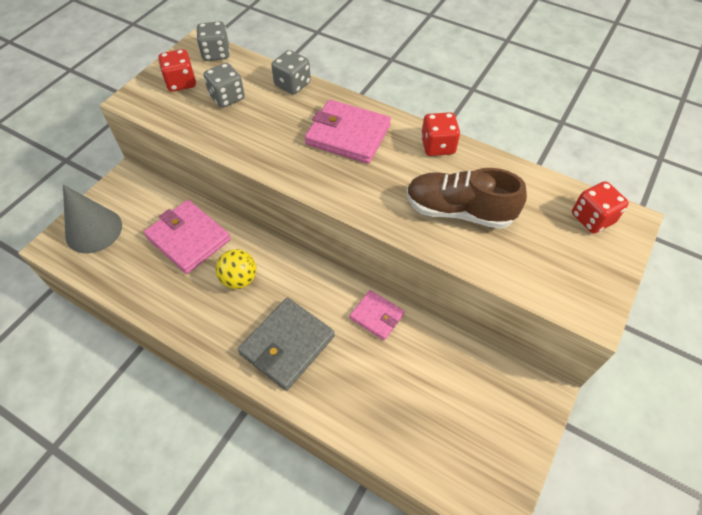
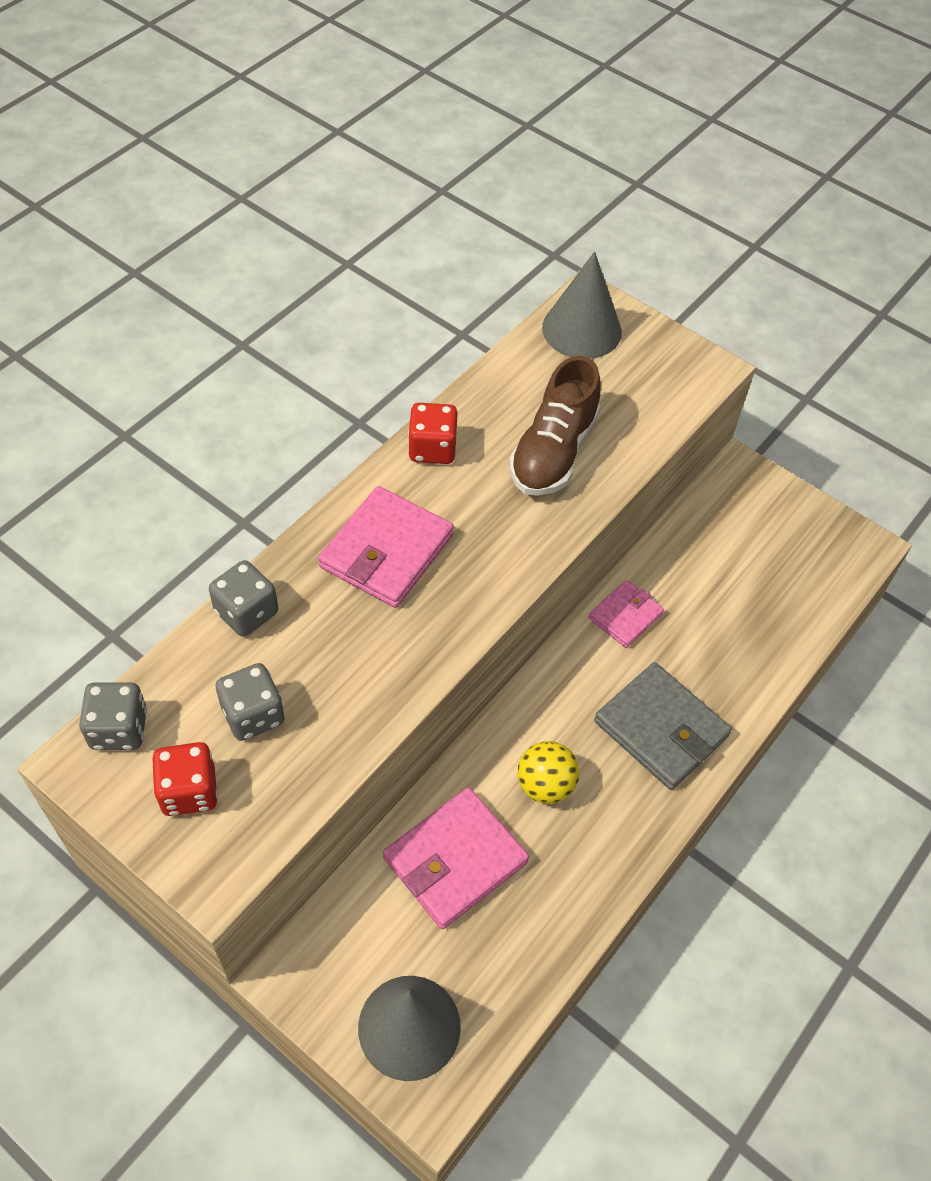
camera: 85 degrees left, 0 degrees up
(592, 218) = (581, 329): red dice -> grey cone

